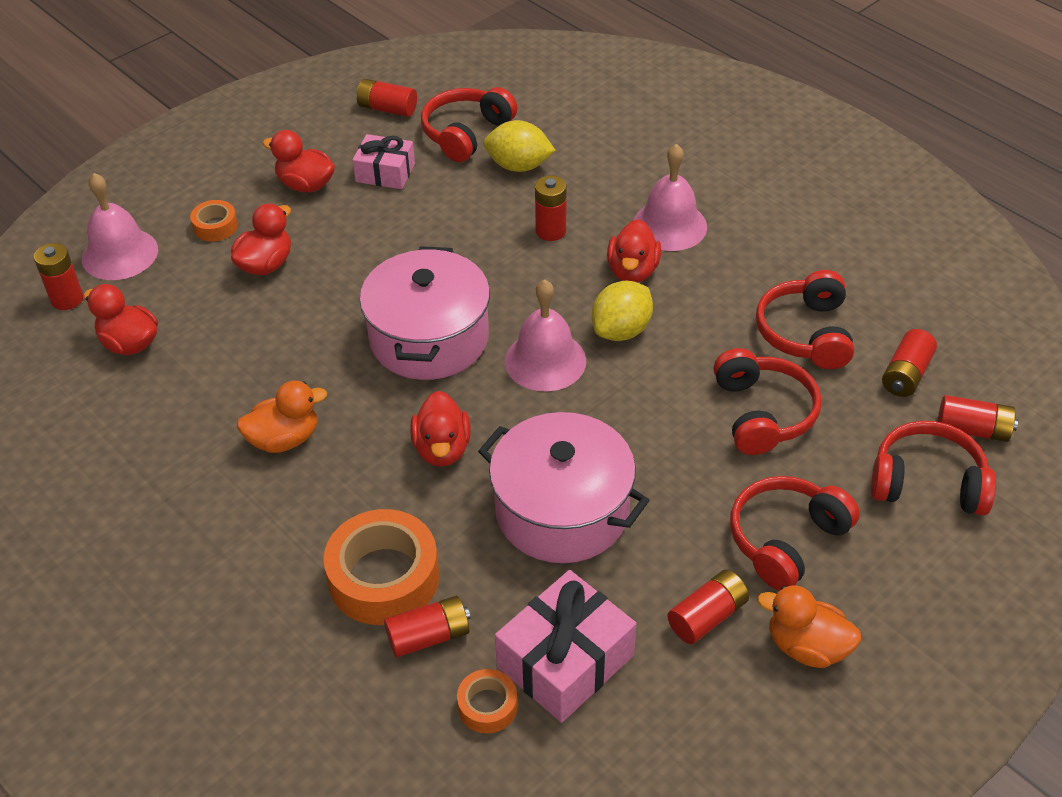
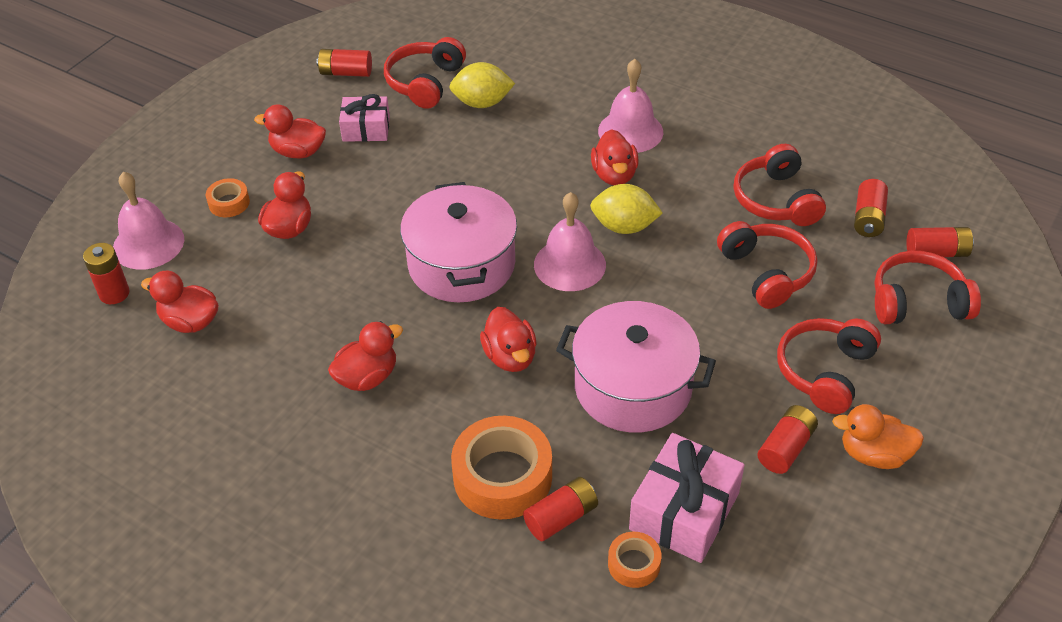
camera: 15 degrees left, 0 degrees up
(284, 439) = (367, 377): orange duck -> red duck
(550, 231) = (531, 153): red battery -> none
(621, 330) = (624, 226): yellow lemon -> yellow lemon turned 75 degrees clockwise

